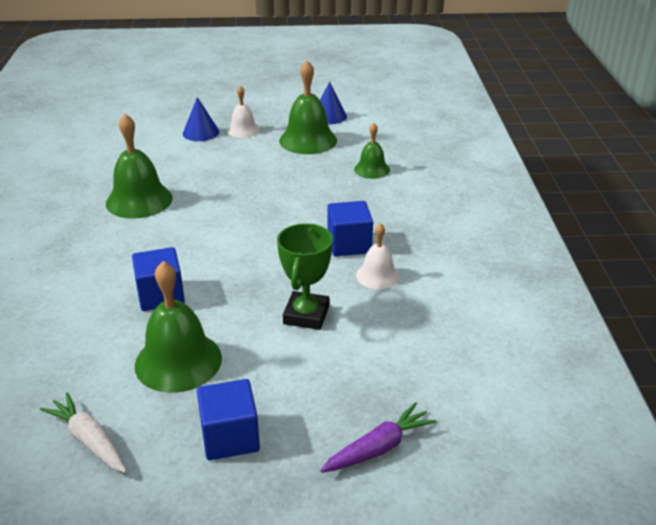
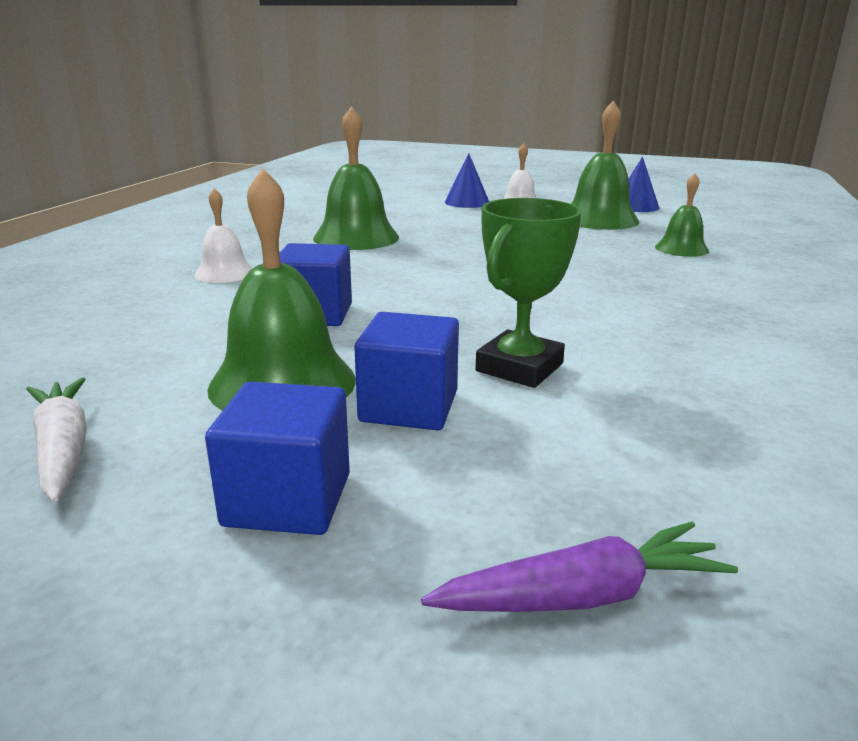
camera: 20 degrees right, 10 degrees down
(349, 244) = (623, 307): blue cube -> blue cube (409, 407)
(377, 275) = (660, 344): white bell -> white bell (224, 273)

